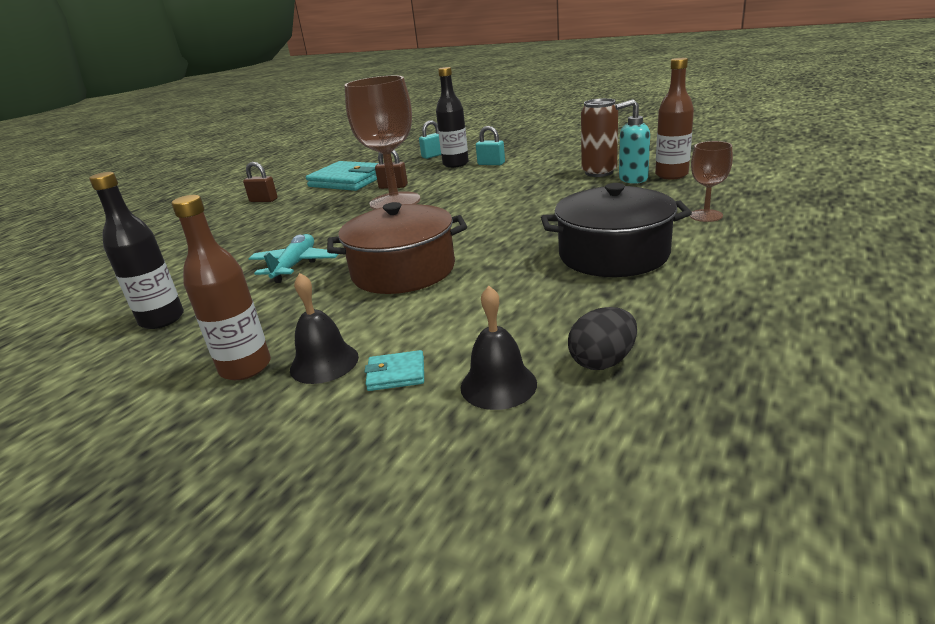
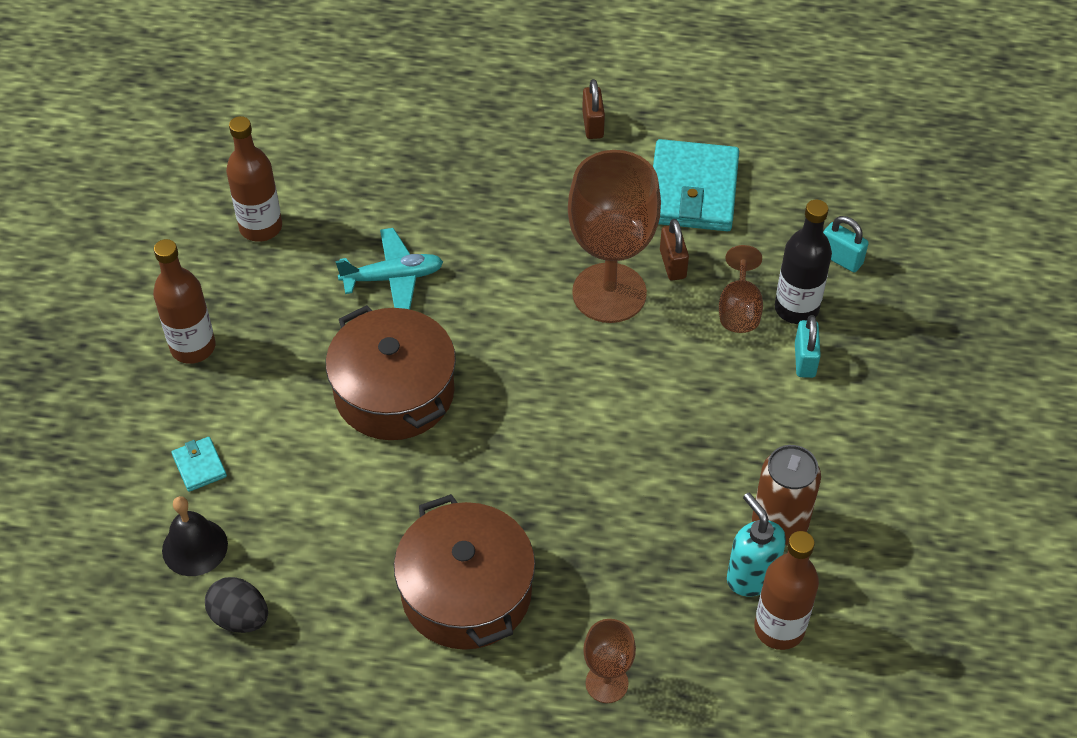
camera: 65 degrees right, 25 degrees up
(162, 319) = (261, 227): black bottle -> brown bottle
(324, 363) = (208, 403): black bell -> none
(443, 174) = (739, 309): none -> brown goblet
(613, 254) = (466, 592): black pot -> brown pot

